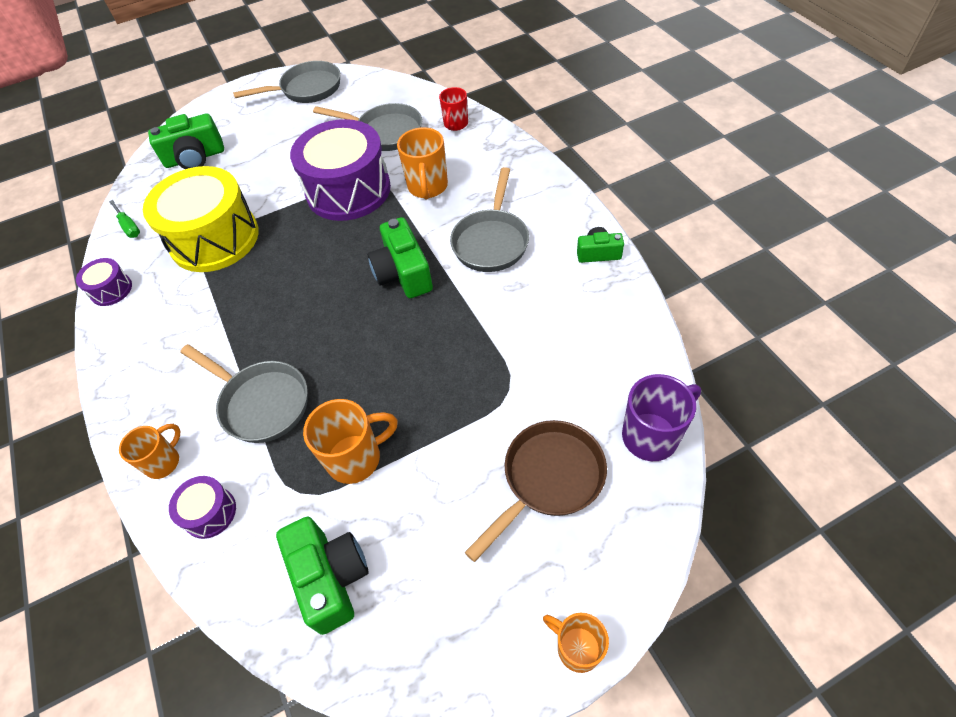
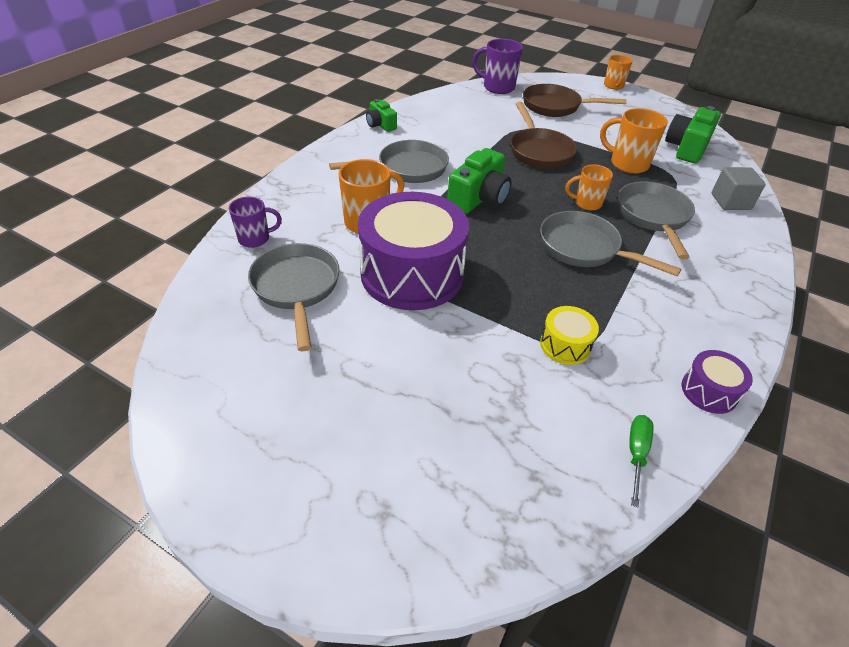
camera: 130 degrees left, 10 degrees down
(164, 462) = (744, 239): orange mug -> orange mug (586, 203)
(195, 158) = (468, 476): green camera -> none
(210, 512) = (730, 202): purple drum -> grey cube
(214, 238) = (565, 345): yellow drum -> yellow drum, size x0.44
(307, 89) = (228, 428): grey pan -> grey pan (584, 248)
(447, 377) = (539, 151): none -> brown pan
(455, 124) = (255, 239): red mug -> purple mug

